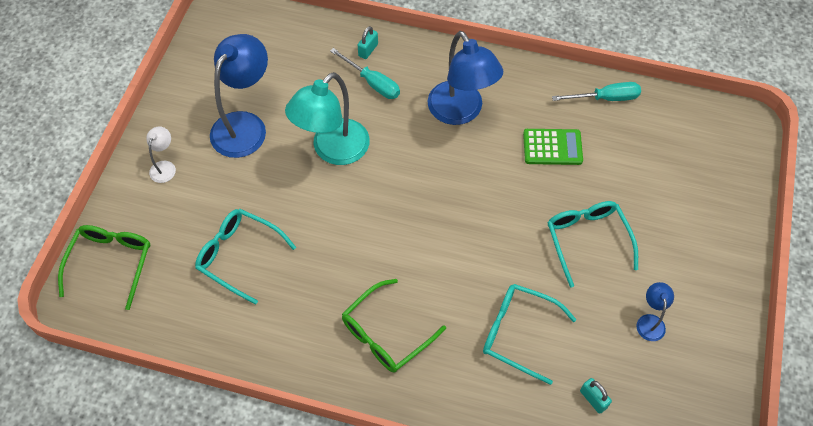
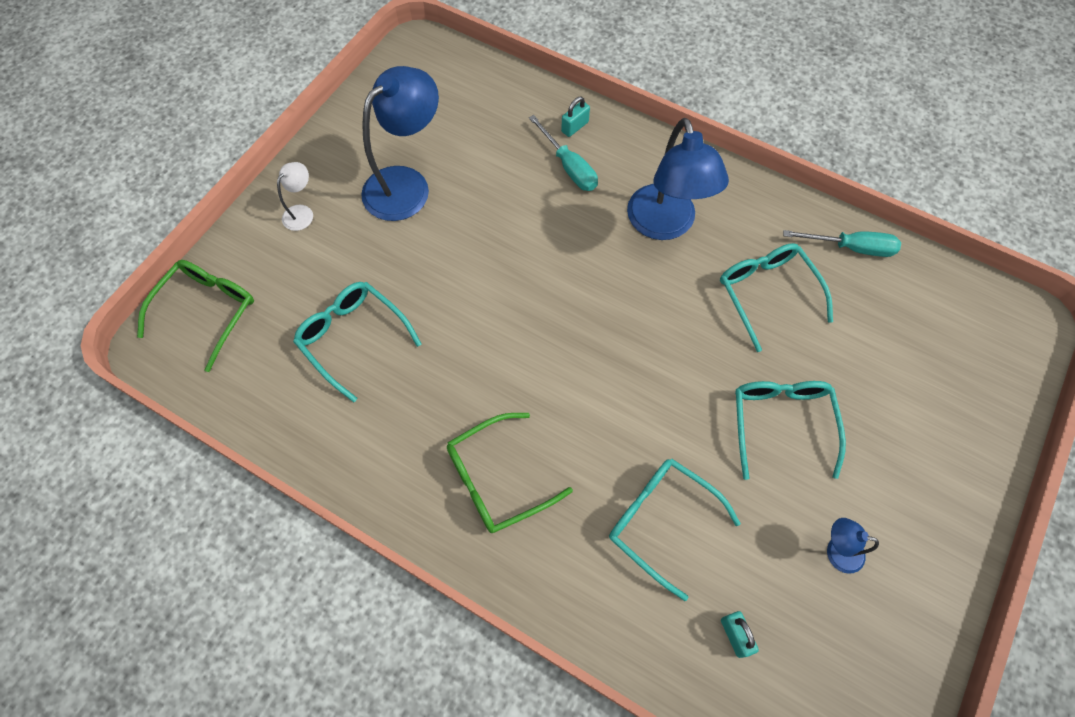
camera: 15 degrees right, 5 degrees up
(333, 150) = (499, 237): turquoise lamp -> none
(552, 147) = (767, 294): green calculator -> turquoise glasses
(650, 321) = (836, 551): blue lamp -> blue lamp turned 90 degrees counterclockwise

